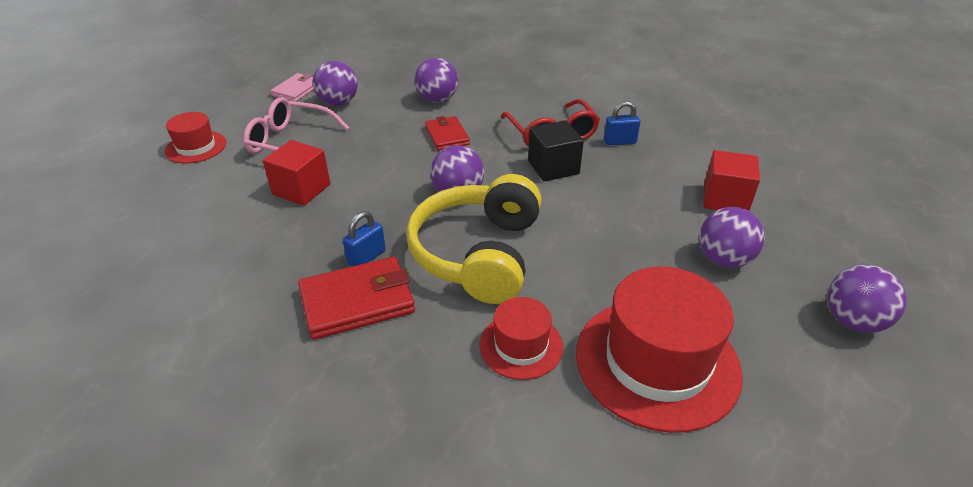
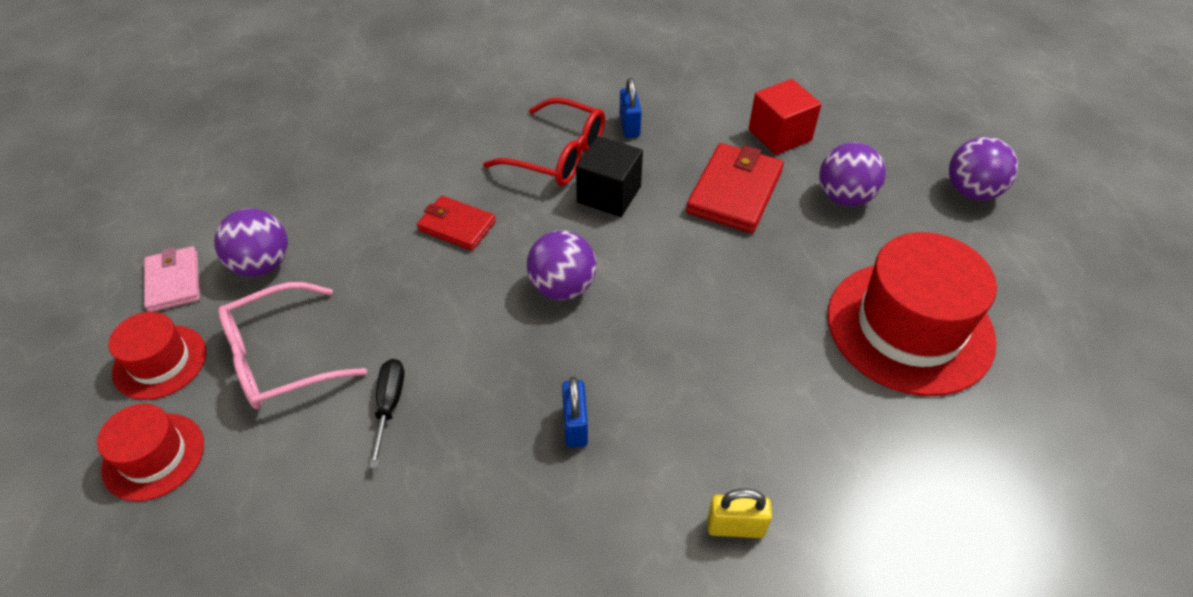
camera: 45 degrees left, 10 degrees up
(301, 189) = (389, 406): red cube -> black screwdriver
(357, 301) = (633, 476): red wallet -> red wallet (734, 192)
(370, 369) = (735, 527): none -> yellow padlock
(437, 100) = (381, 185): purple ball -> none
(478, 254) = (667, 338): yellow headphones -> none
(521, 346) = (812, 397): red hat -> red hat (160, 362)
(619, 142) = (629, 126): blue padlock -> blue padlock turned 45 degrees counterclockwise

